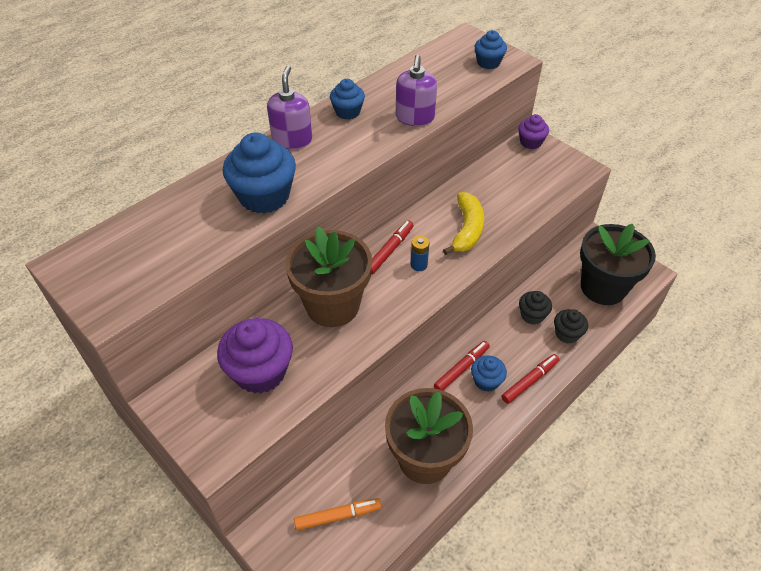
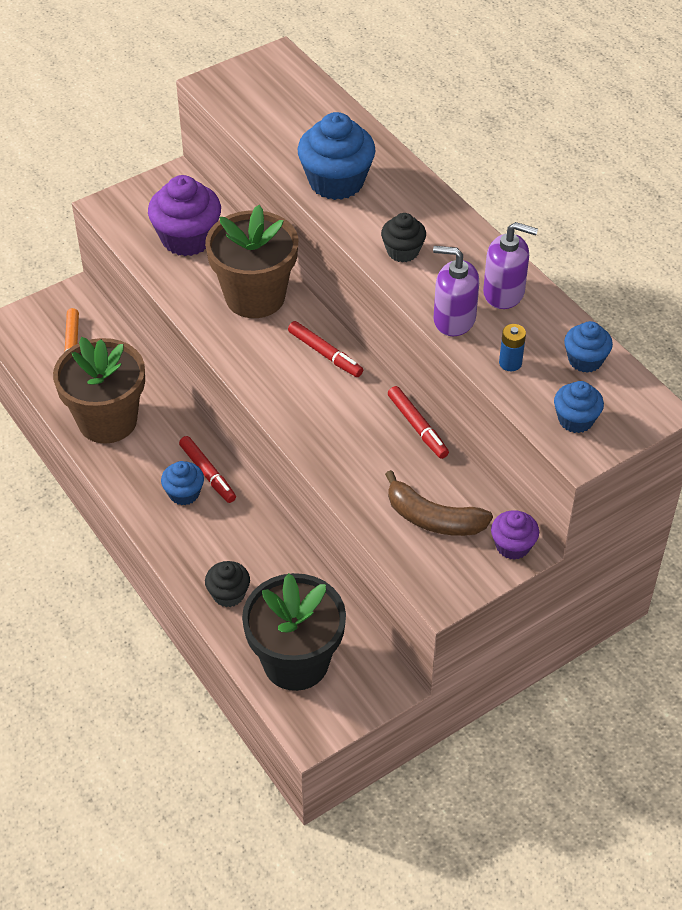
camera: 100 degrees right, 0 degrees up
(292, 139) = (430, 208): purple soap dispenser -> purple soap dispenser (504, 293)
(347, 112) = (477, 259): blue cupcake -> blue cupcake (585, 360)
(419, 265) = (295, 376): blue battery -> blue battery (510, 363)
(467, 229) = (343, 433): yellow banana -> none
(525, 177) = (433, 519): none -> brown banana
(529, 381) = (171, 535): red marker -> red marker (417, 426)
(532, 315) = (268, 564): black cupcake -> black cupcake (403, 251)

